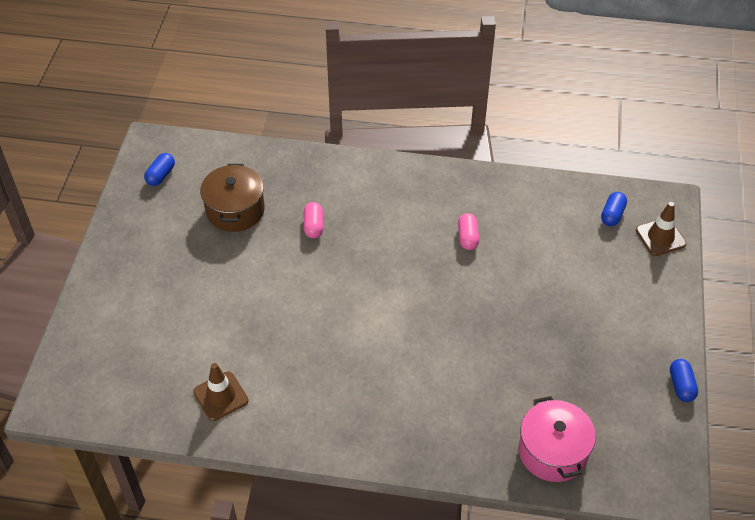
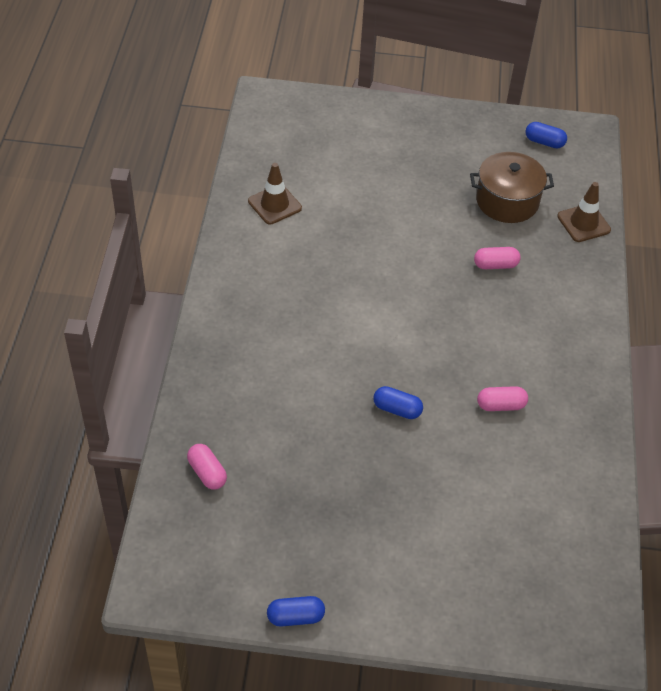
camera: 85 degrees right, 0 degrees up
(553, 451) = (207, 473): pink pot -> pink capsule
(612, 215) = (565, 568): blue capsule -> blue capsule (397, 409)
(660, 237) = (534, 623): brown traffic cone -> brown traffic cone (583, 223)

